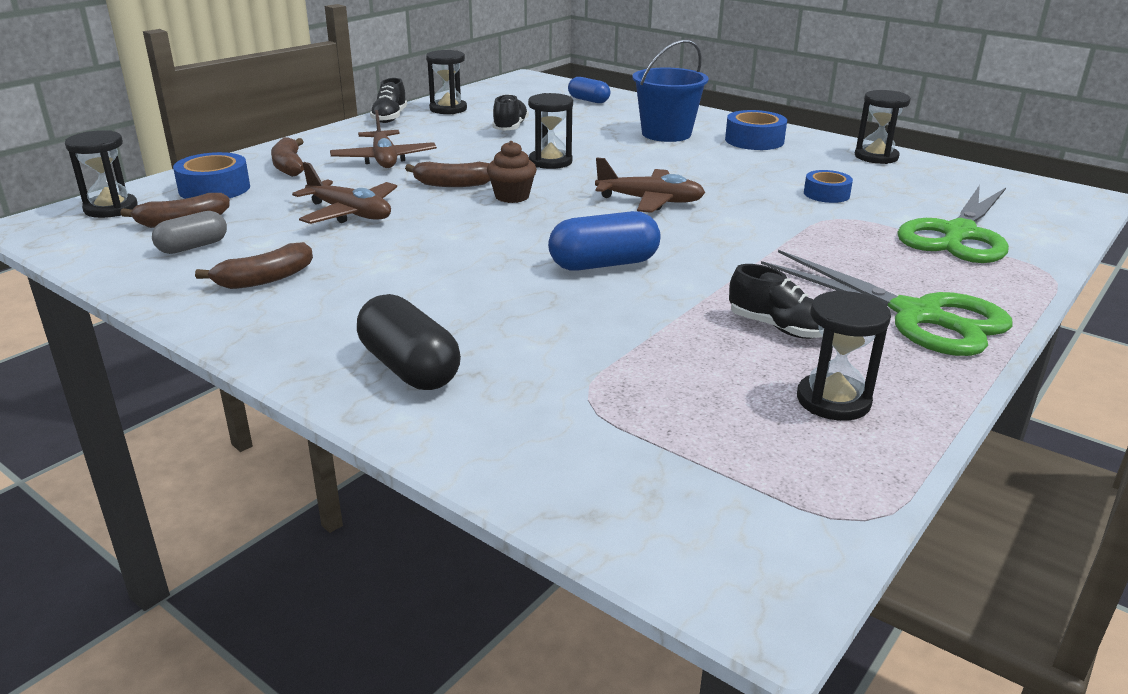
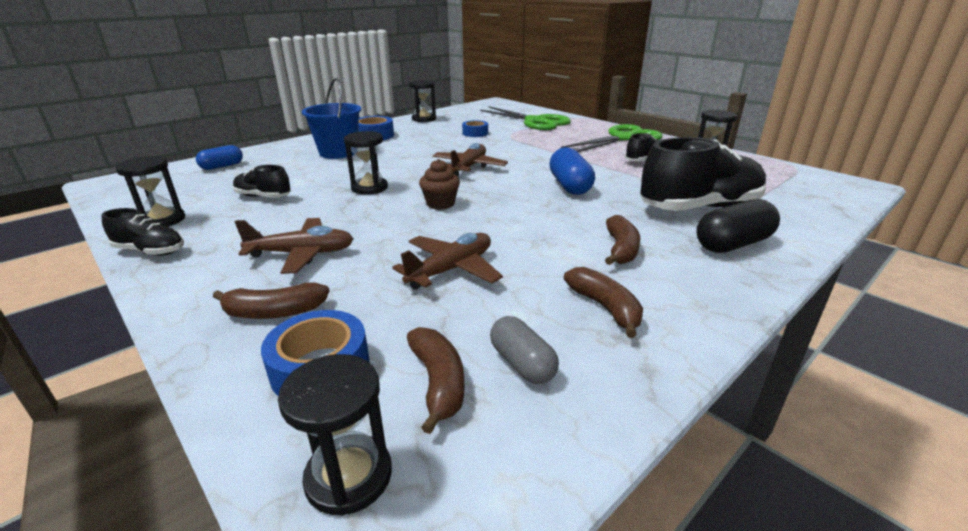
camera: 80 degrees left, 0 degrees up
(452, 184) = (398, 224): brown banana -> brown banana (621, 249)
(544, 358) = (699, 207): none -> black shoe

